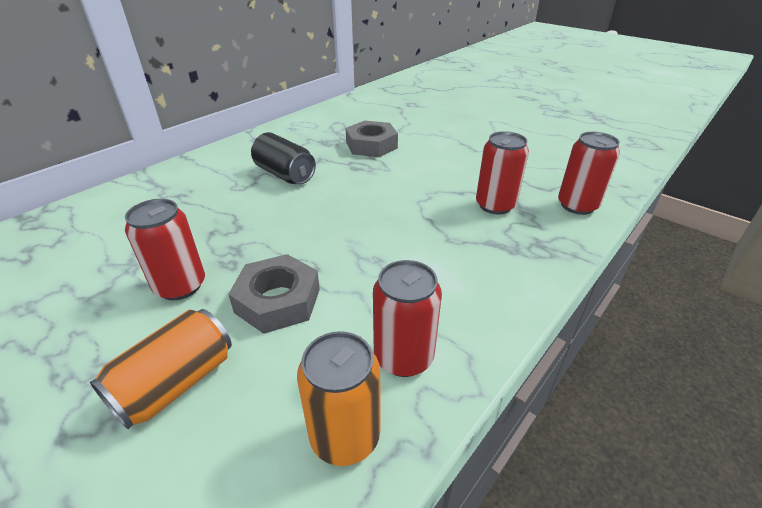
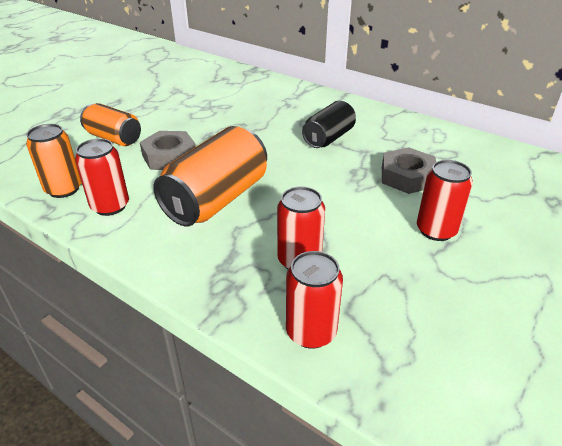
camera: 85 degrees right, 0 degrees up
(180, 286) = (187, 124): red can -> red can (436, 230)
(396, 253) = (216, 199): none -> orange can

